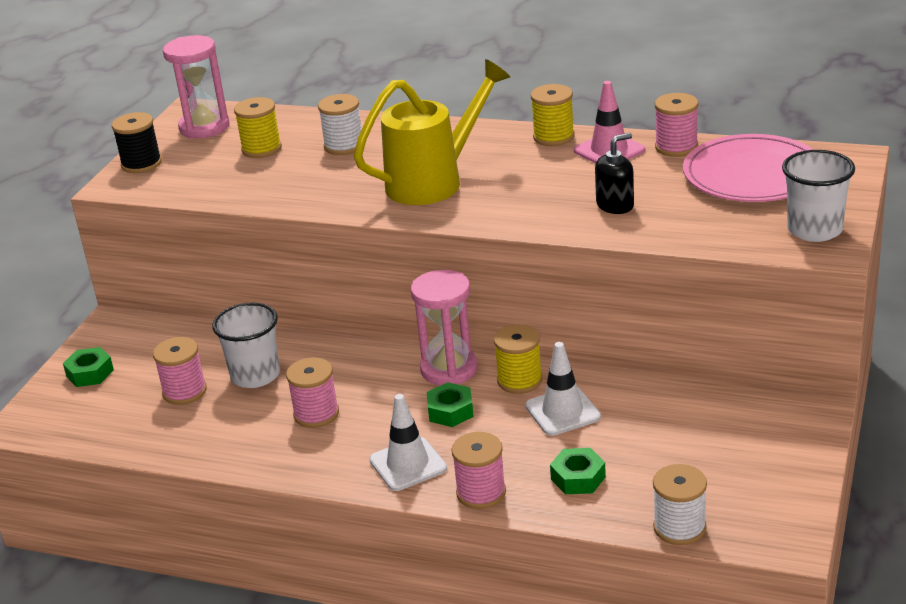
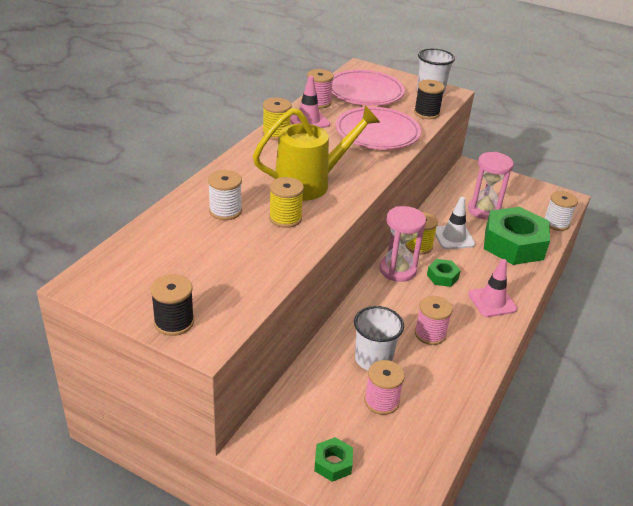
camera: 85 degrees left, 5 degrees up
(204, 127) = (126, 278): pink hourglass -> pink hourglass (484, 210)
(261, 149) = (198, 250): yellow spool -> yellow spool (285, 218)
(408, 464) = (492, 302): white traffic cone -> pink traffic cone
(433, 182) = (309, 183): yellow watering can -> yellow watering can turned 90 degrees clockwise
(481, 493) = (522, 279): pink spool -> none
(578, 478) = (514, 244): green nut -> green nut, size x2.26
(615, 205) = (377, 132): black soap dispenser -> pink plate
(720, 236) = (426, 113): none -> black spool

